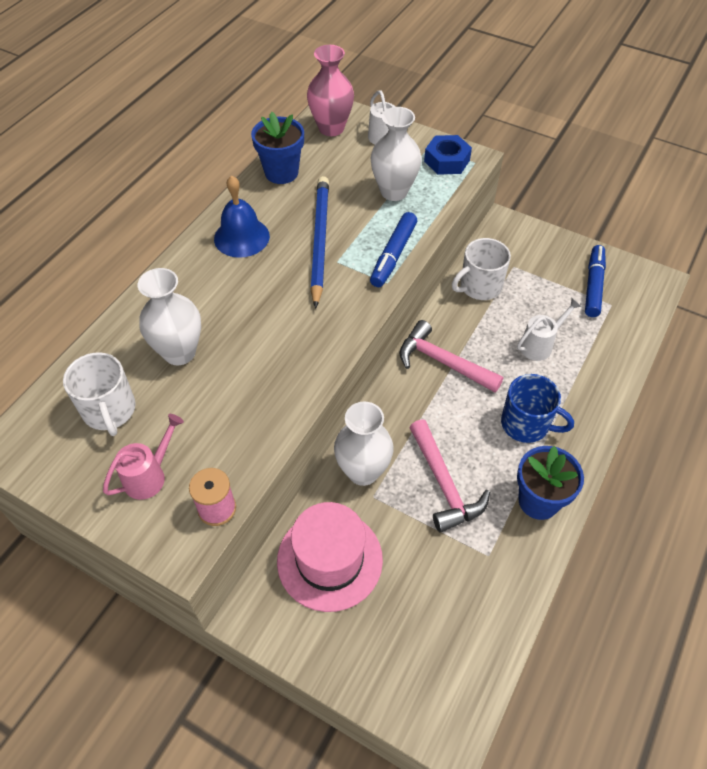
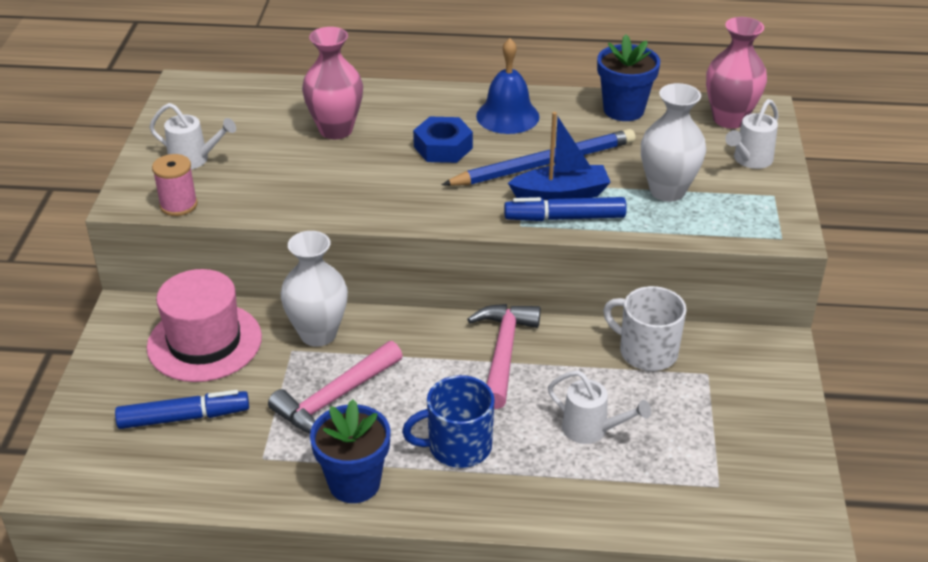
camera: 65 degrees right, 15 degrees down
(109, 410) = (249, 117): white mug -> none
(149, 476) = (194, 160): pink watering can -> white watering can
(179, 352) = (336, 130): white vase -> pink vase
(364, 246) = (561, 194): none -> blue boat
(447, 161) = (761, 215): blue nut -> blue nut (443, 147)
(526, 424) = (458, 446): blue mug -> blue mug turned 75 degrees clockwise
(593, 285) = (739, 459): blue marker -> blue marker (184, 417)

